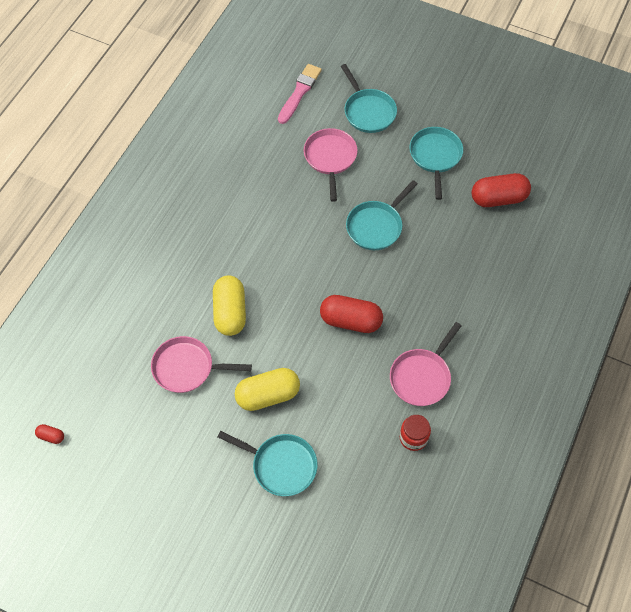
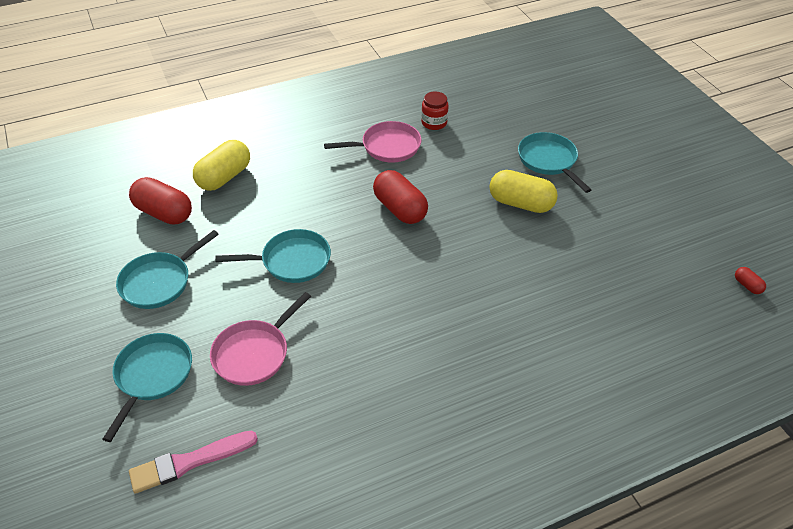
camera: 140 degrees left, 15 degrees down
(187, 367) = (578, 261): pink pan -> none
(230, 312) = (501, 279): yellow capsule -> yellow capsule (224, 177)

